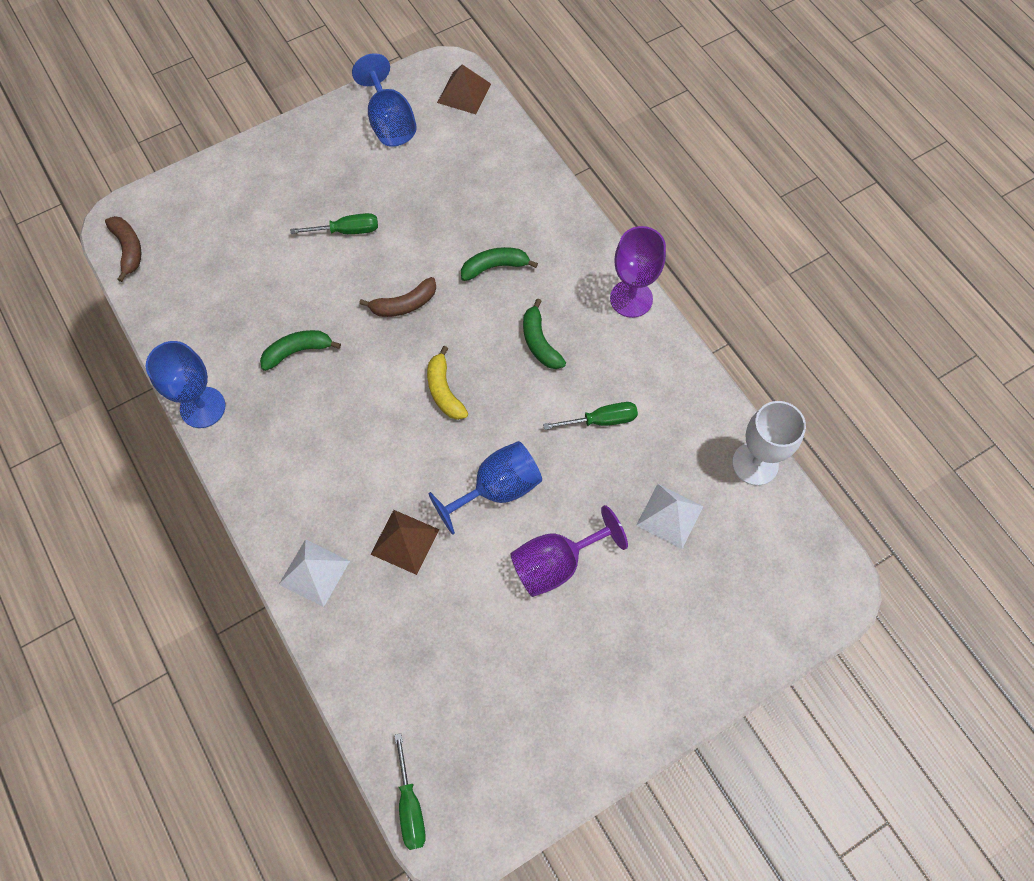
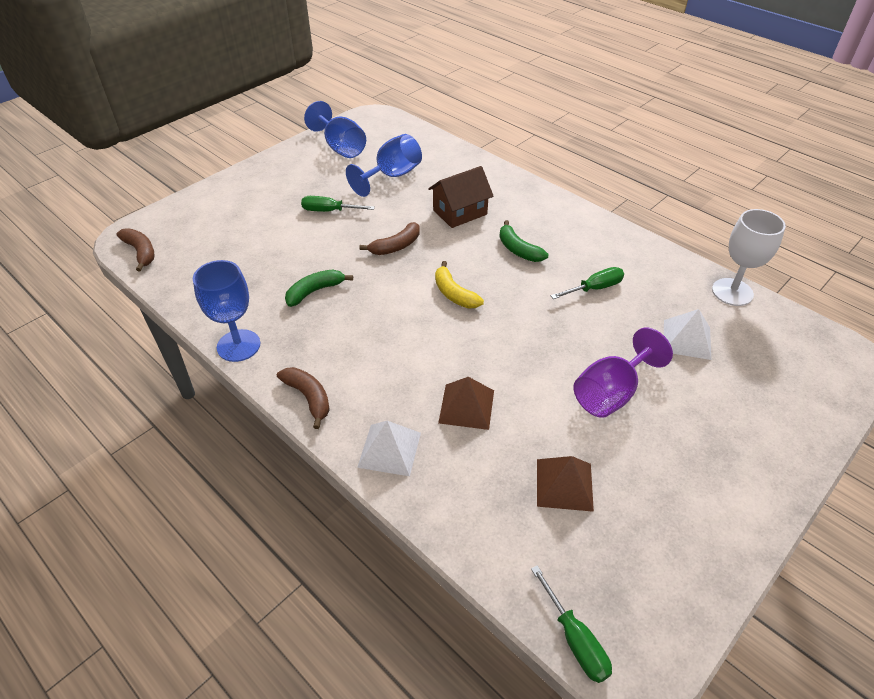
camera: 15 degrees left, 20 degrees down
(255, 491) = (308, 398): none -> brown banana
(346, 231) = (329, 211): green screwdriver -> green screwdriver turned 150 degrees counterclockwise
(464, 93) = (391, 125): brown pyramid -> brown pyramid (564, 484)
(494, 267) = (460, 212): green banana -> brown house
(497, 489) = (531, 351): blue goblet -> blue goblet (391, 176)
(631, 299) = (576, 212): purple goblet -> none

